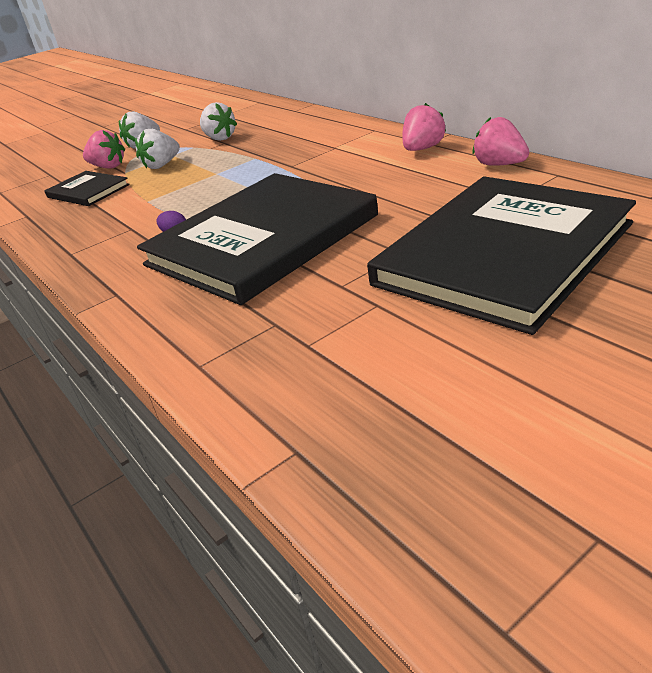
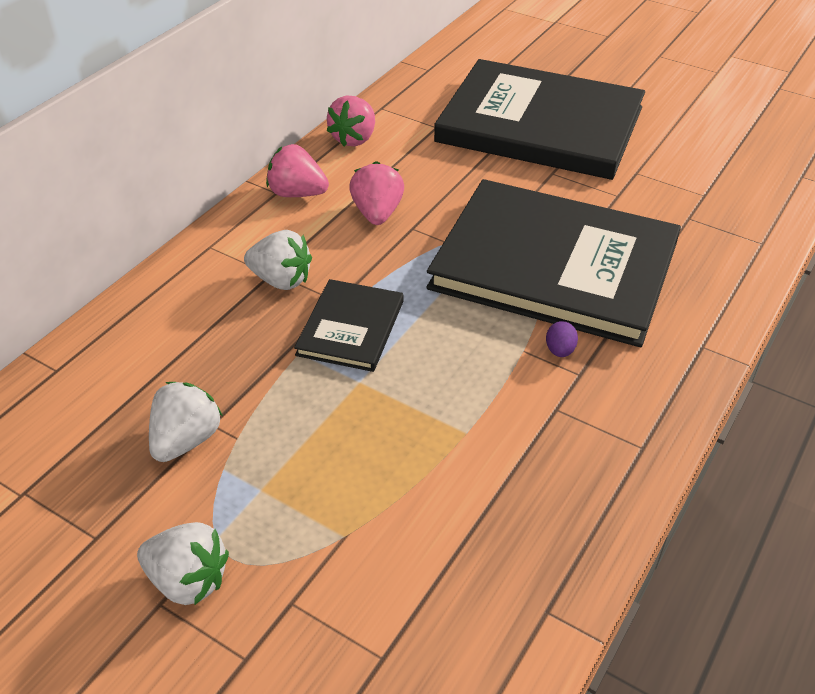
camera: 115 degrees left, 10 degrees up
(88, 191) = (434, 555): black book -> black book (350, 328)
(108, 167) = (312, 588): pink strawberry -> pink strawberry (377, 213)
(162, 165) = (315, 481): white strawberry -> white strawberry (281, 280)

